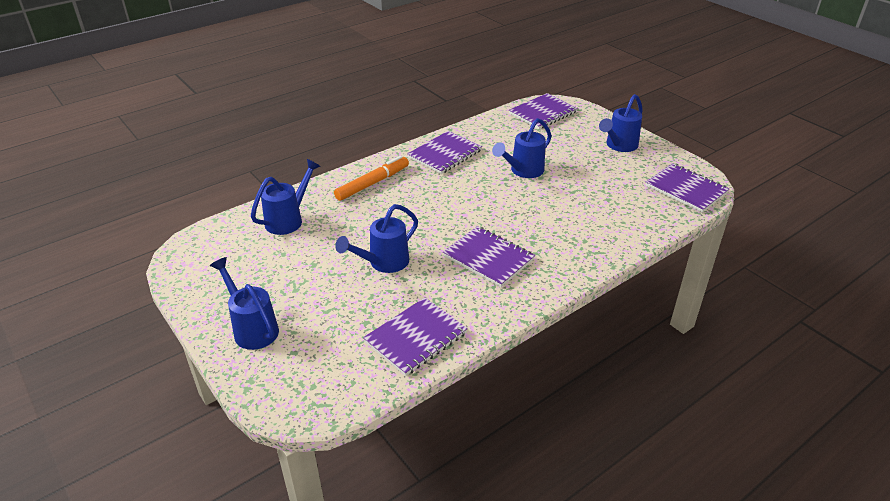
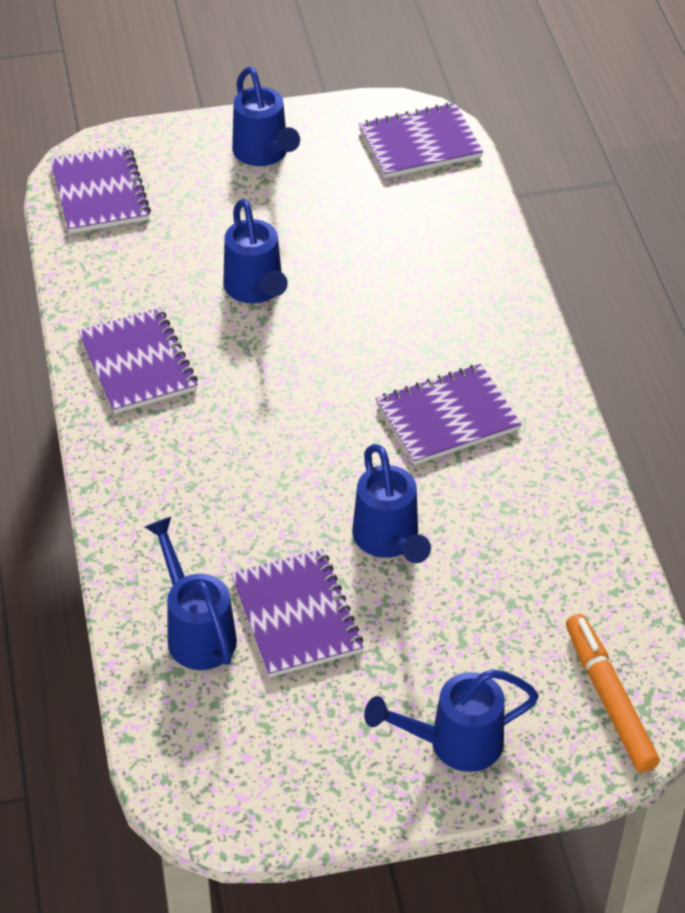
camera: 65 degrees left, 10 degrees up
(372, 183) = (161, 487): orange marker -> orange marker (609, 699)
(416, 337) = (571, 557): purple notebook -> purple notebook (296, 615)

